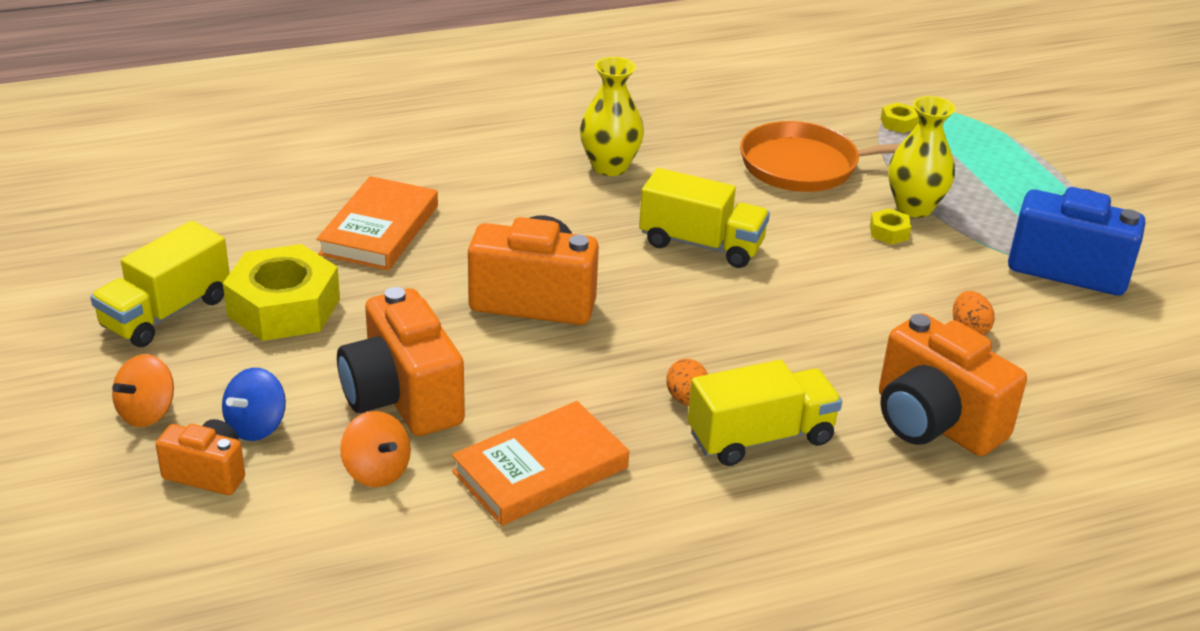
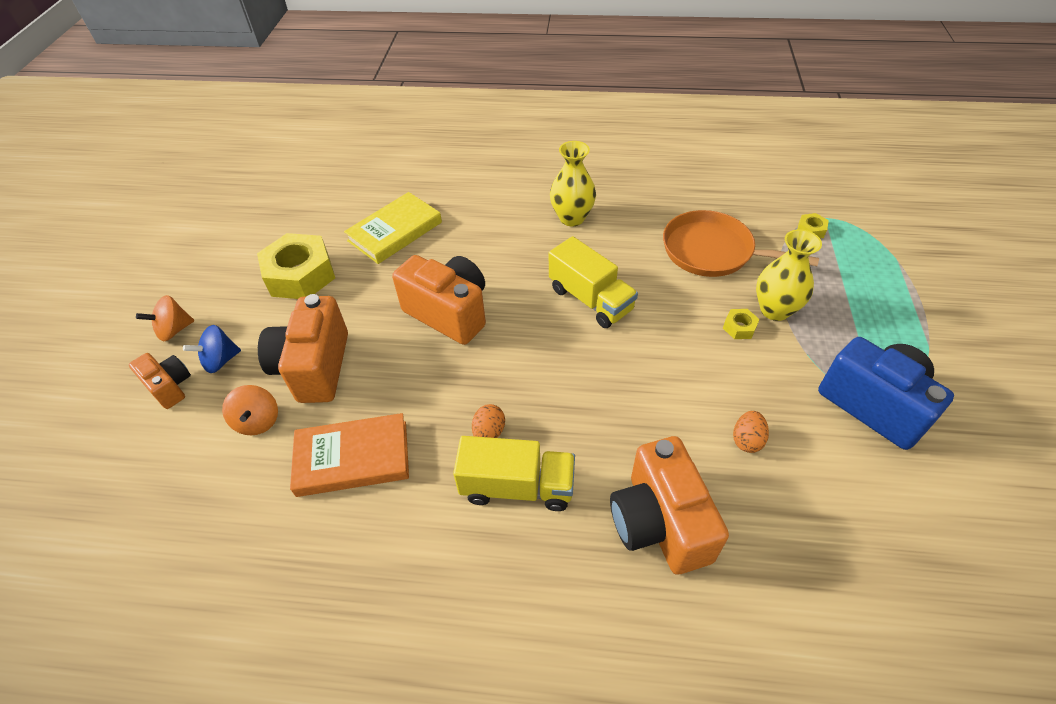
camera: 30 degrees right, 15 degrees up
(166, 313) = (237, 260): yellow truck -> none
(379, 230) = (395, 231): orange book -> yellow book

